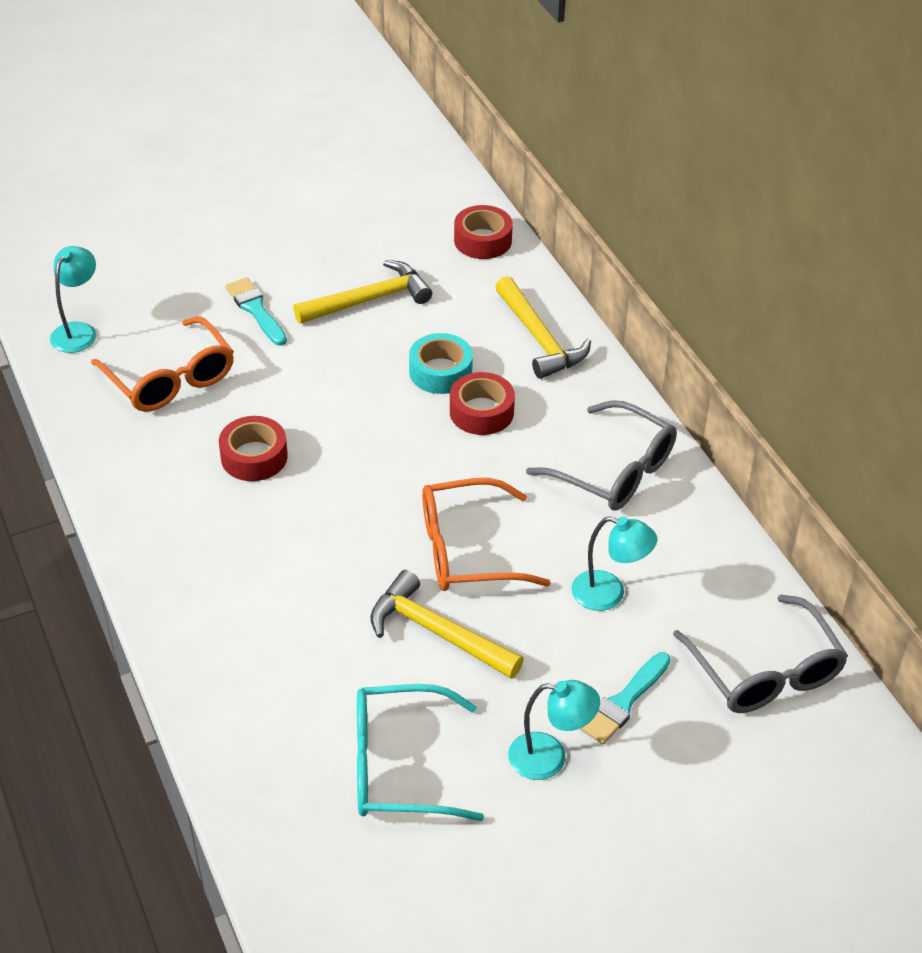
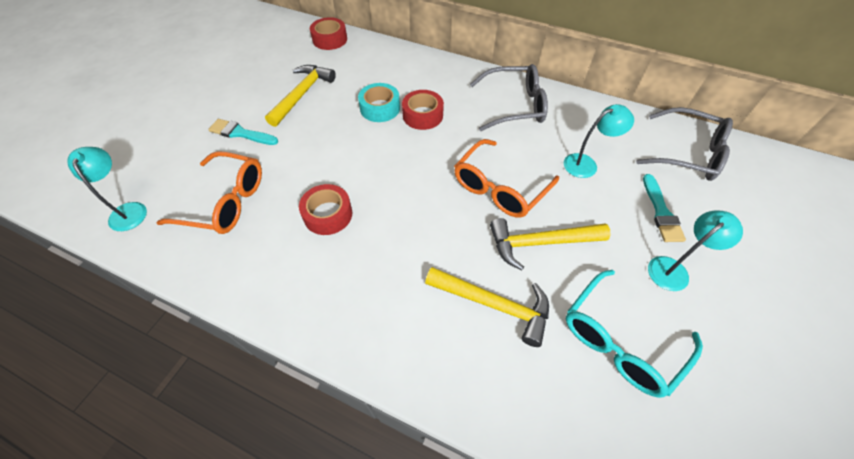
camera: 40 degrees left, 10 degrees up
(539, 338) = (408, 67): yellow hammer -> yellow hammer (494, 304)

